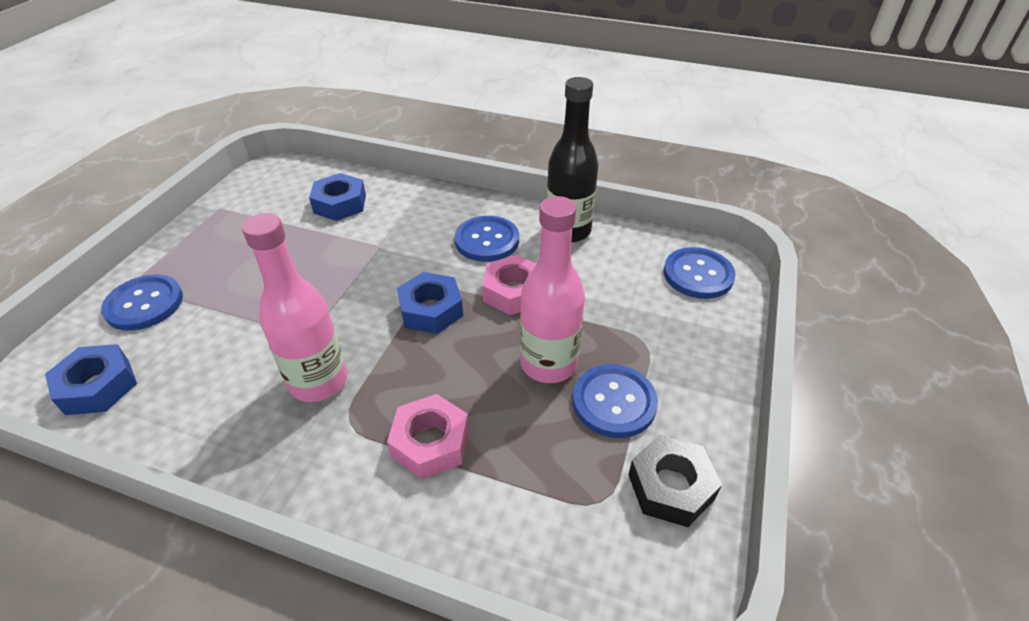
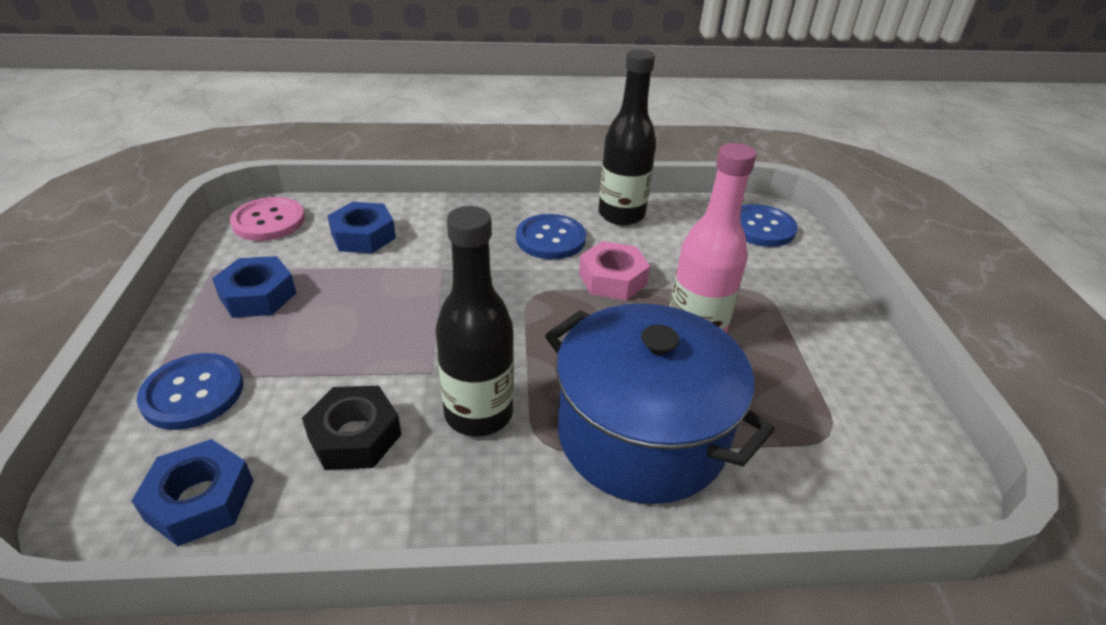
camera: 25 degrees left, 5 degrees down
(281, 176) = (269, 221): none -> pink button
(318, 381) = (478, 413): pink bottle -> black bottle
(430, 443) = (641, 435): pink nut -> blue pot
(431, 310) = (544, 314): blue nut -> blue nut (258, 295)
(614, 402) = (776, 349): blue button -> none
(671, 487) = (874, 403): black nut -> black nut (355, 436)

